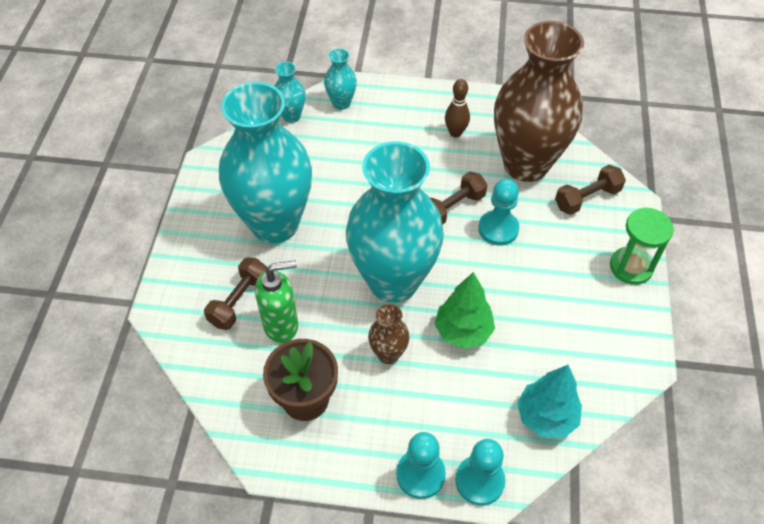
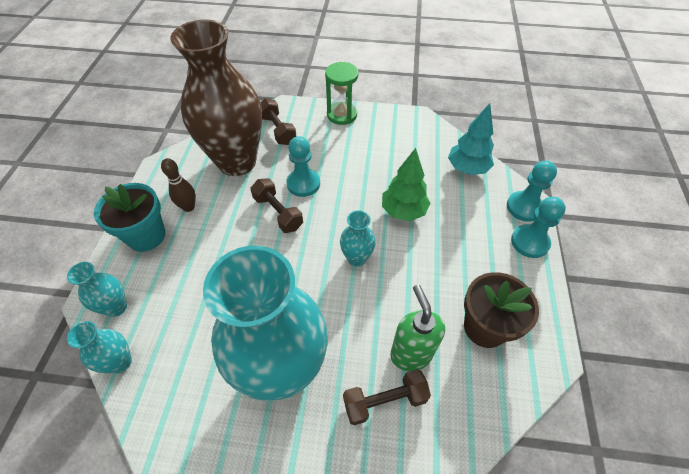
camera: 90 degrees left, 0 degrees up
(239, 301) = (384, 401): brown dumbbell -> brown dumbbell turned 45 degrees counterclockwise
(388, 354) = (430, 262): brown vase -> none
(393, 281) = (356, 258): turquoise vase -> turquoise vase, size x0.42
(417, 107) = (146, 236): none -> turquoise flower pot

